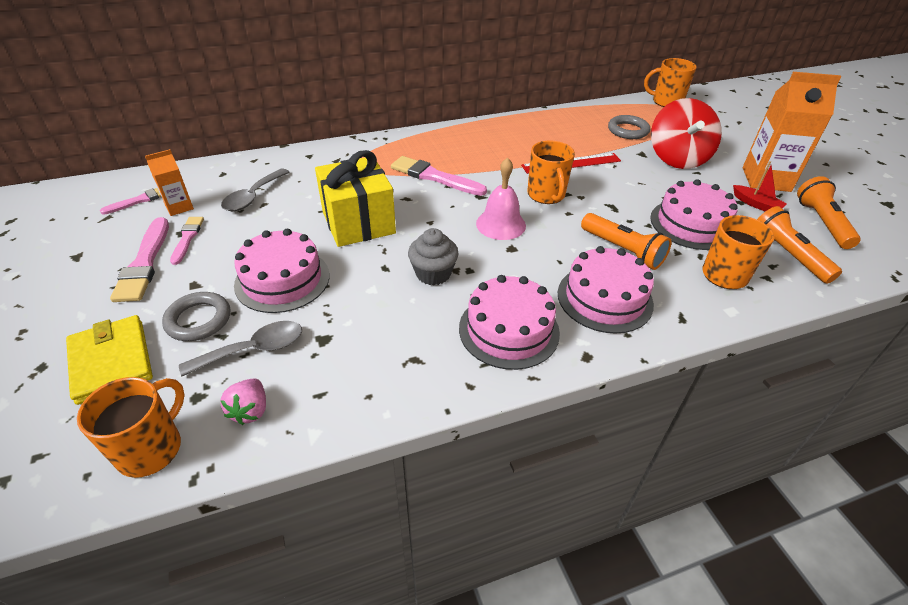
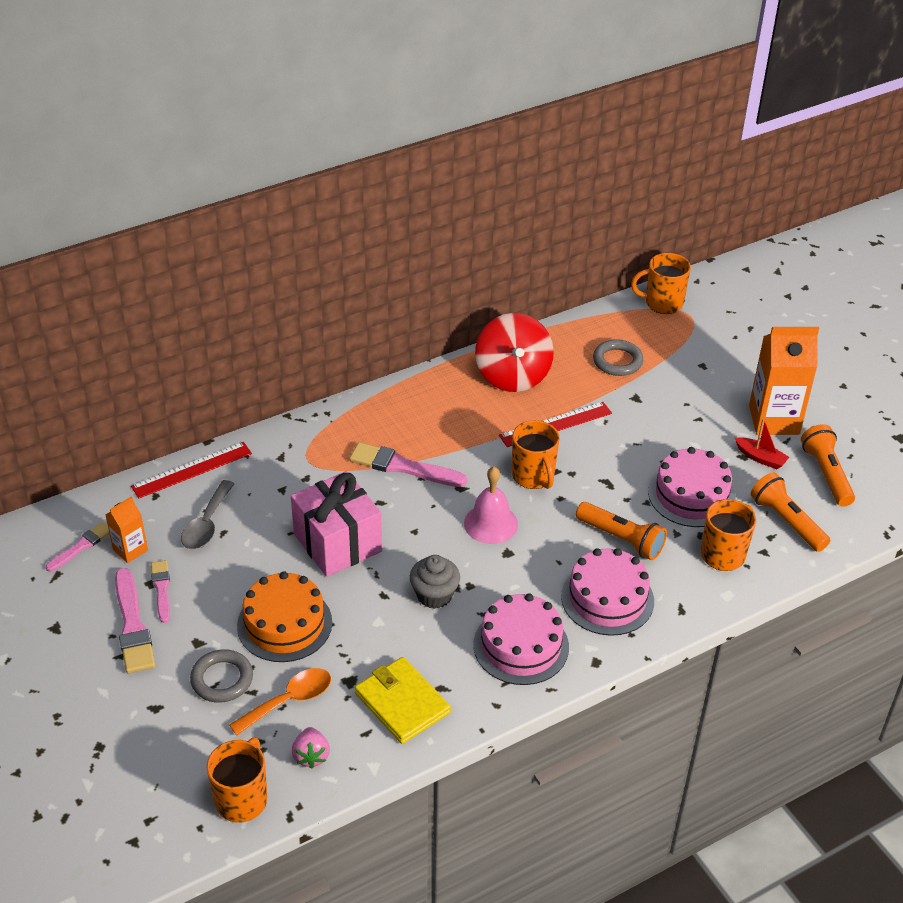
camera: 10 degrees left, 0 degrees up
(111, 361) = (162, 731): yellow wallet -> yellow wallet (402, 703)
(254, 349) = (289, 701): grey spoon -> orange spoon
(261, 161) = (192, 470): none -> red ruler
(282, 280) = (284, 624): pink cake -> orange cake
(358, 223) = (337, 543): yellow gift -> pink gift
(677, 158) = (676, 399): red spinning top -> red spinning top (513, 375)

